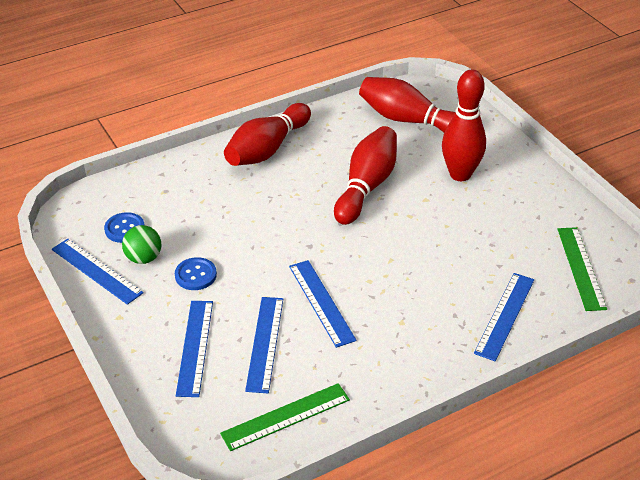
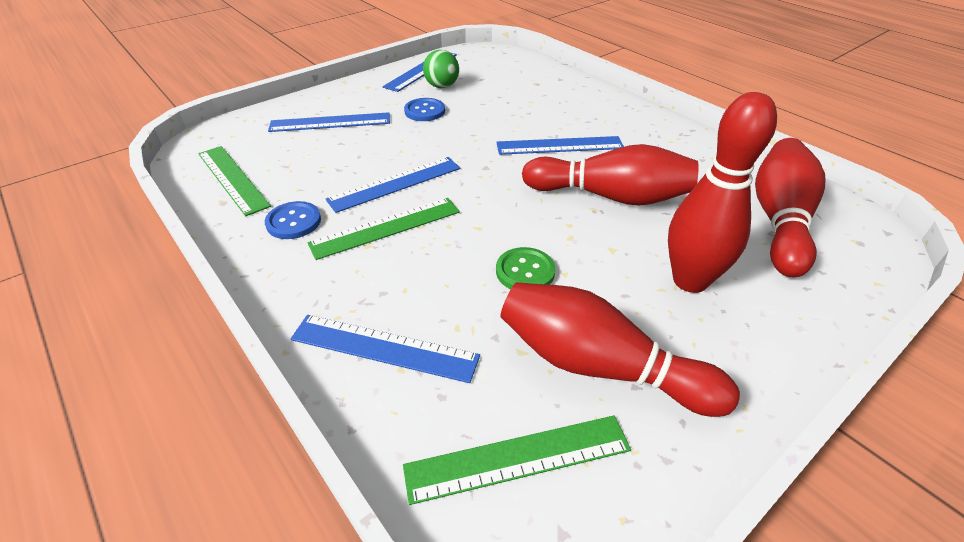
camera: 80 degrees right, 0 degrees up
(124, 229) = (477, 74): blue button -> blue button (293, 222)
(264, 343) = (333, 156): blue ruler -> blue ruler (559, 145)
(267, 149) = (635, 125): red bowling pin -> red bowling pin (599, 366)
(382, 310) = (386, 227): none -> green ruler
(442, 243) = (525, 271): none -> green button

